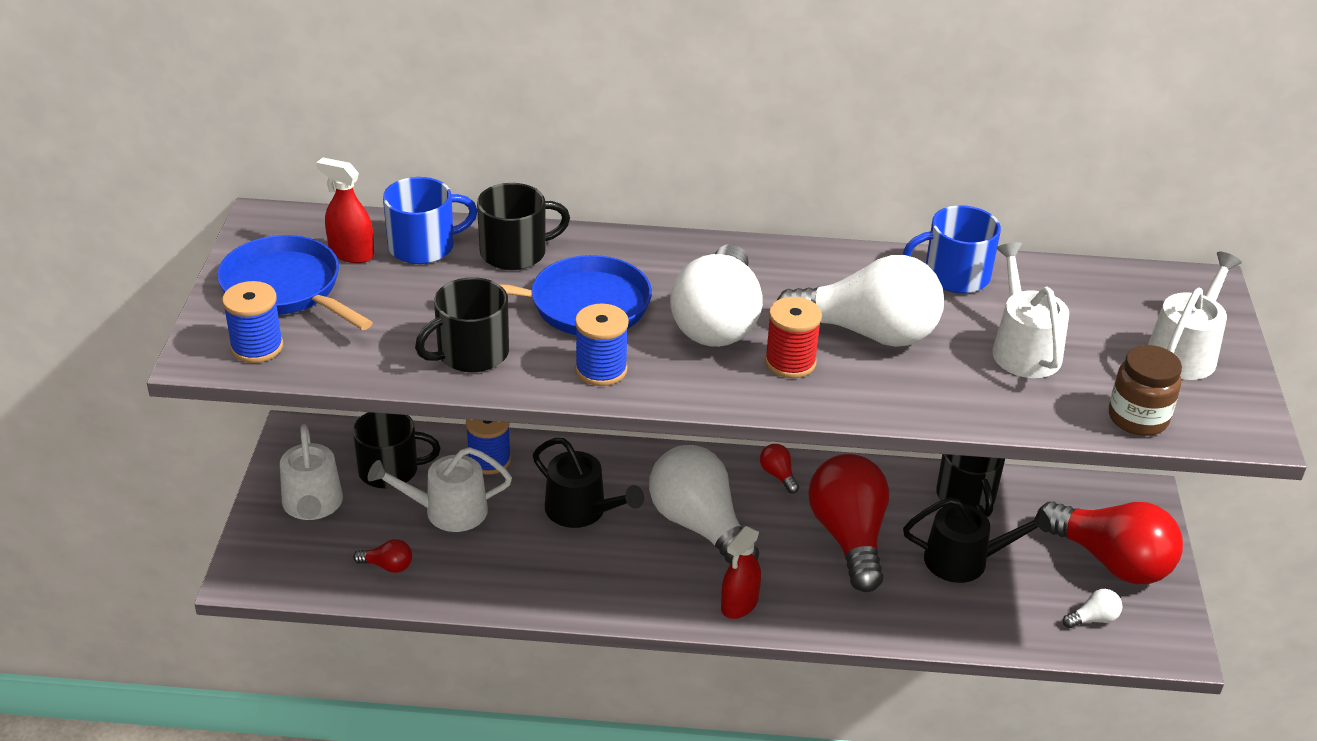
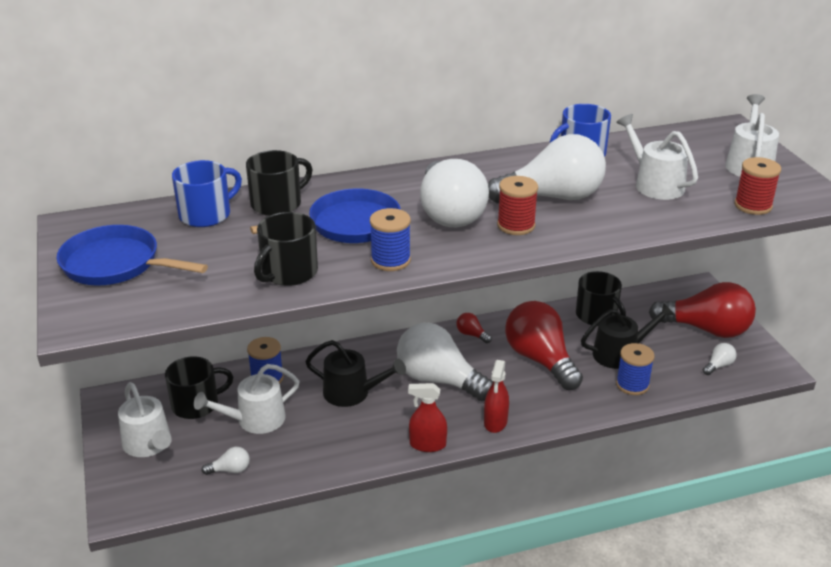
camera: 20 degrees left, 5 degrees down
(257, 347) = (117, 308): blue spool -> blue spool (632, 385)
(351, 253) = (153, 231): red spray bottle -> red spray bottle (427, 444)
(387, 566) = (230, 470): red light bulb -> white light bulb
(1137, 418) = (753, 206): brown jar -> red spool

